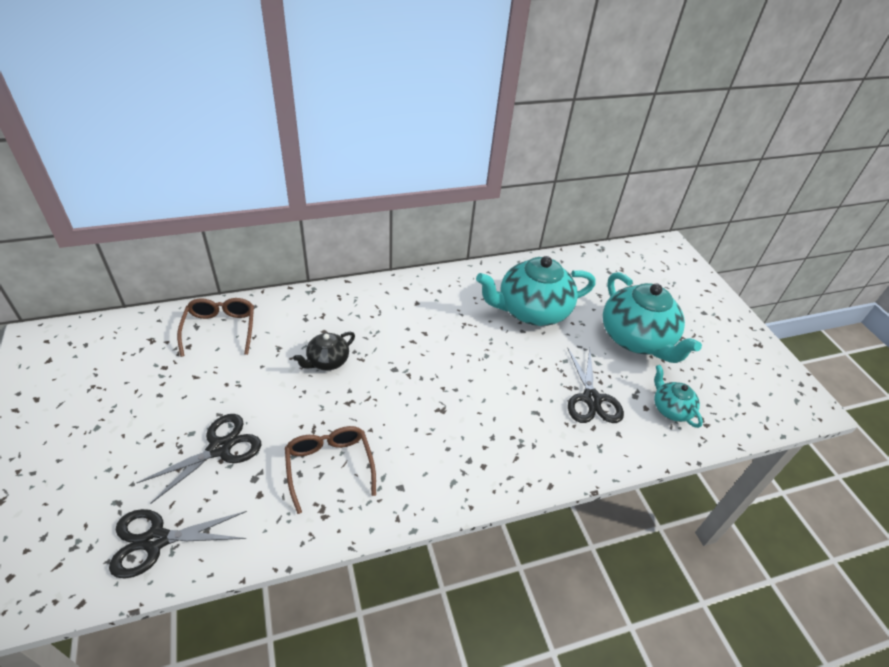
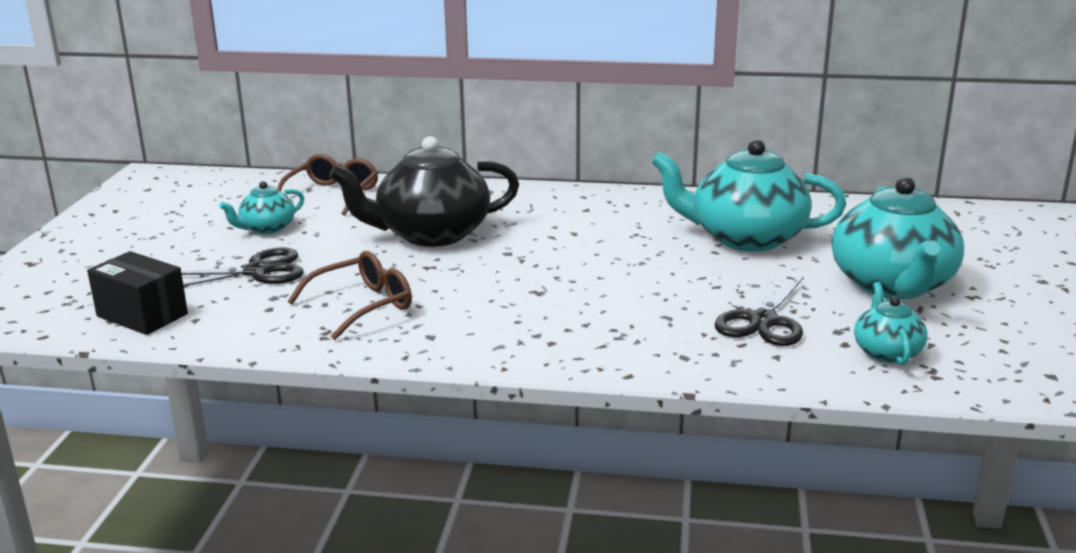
camera: 30 degrees right, 20 degrees down
(156, 540) = (142, 315): black scissors -> black box
(192, 388) = (267, 228): none -> turquoise teapot
(327, 361) = (431, 234): black teapot -> black teapot, size x2.01
(329, 466) = (362, 305): brown glasses -> brown glasses turned 45 degrees clockwise

